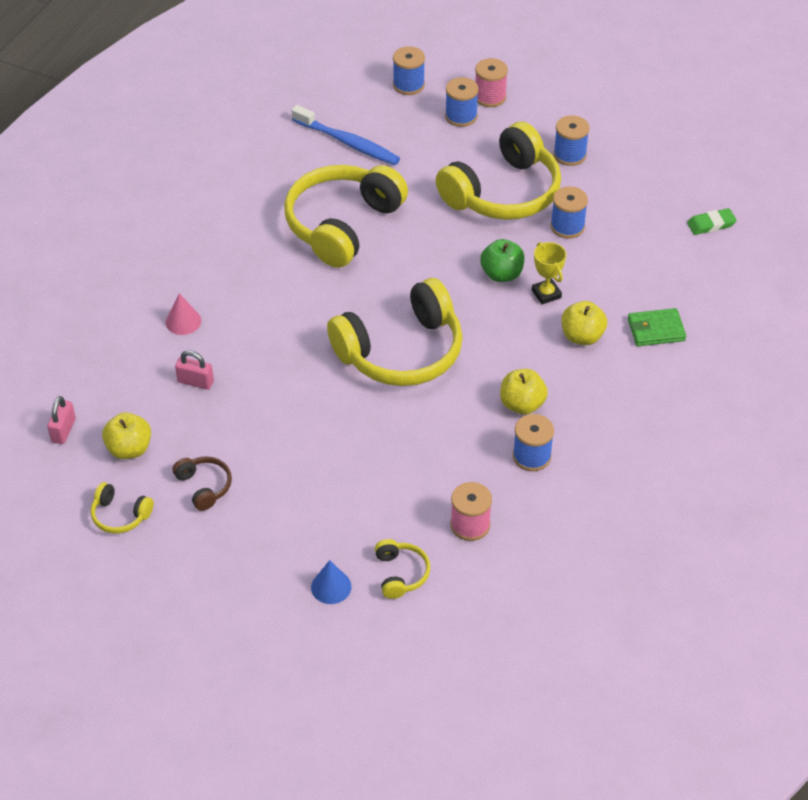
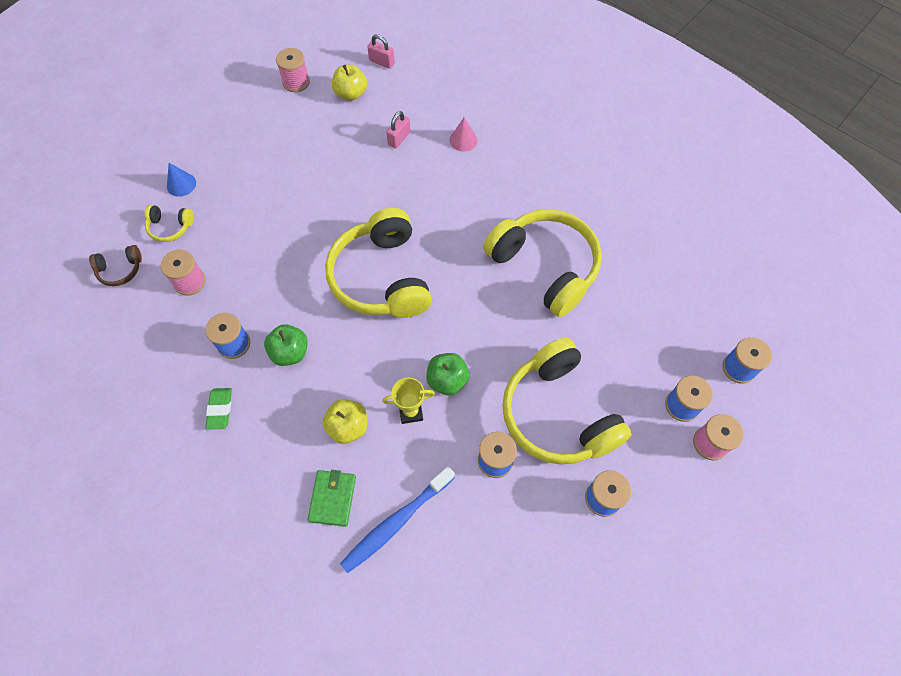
camera: 105 degrees right, 15 degrees up
(120, 515) = (296, 82): yellow headphones -> pink spool
(204, 486) = (300, 129): brown headphones -> brown headphones (120, 270)
(348, 142) = (656, 294): blue toothbrush -> blue toothbrush (396, 522)
(522, 404) = (290, 352): yellow apple -> green apple
(711, 224) = (461, 617): green eraser -> green eraser (220, 409)

